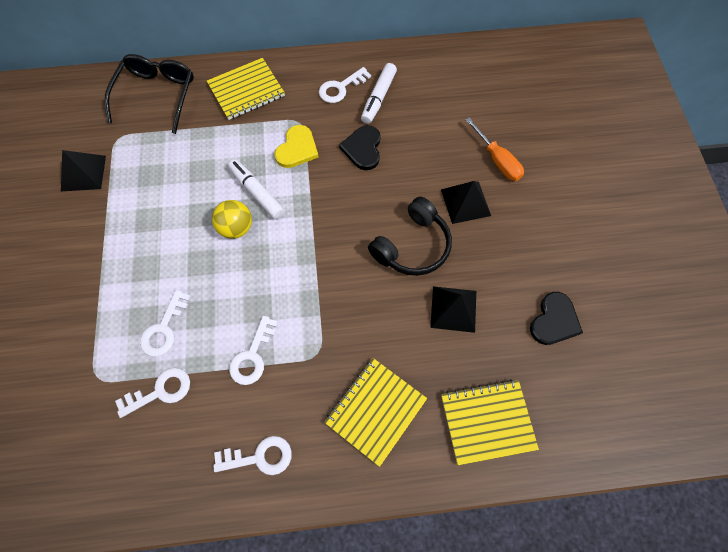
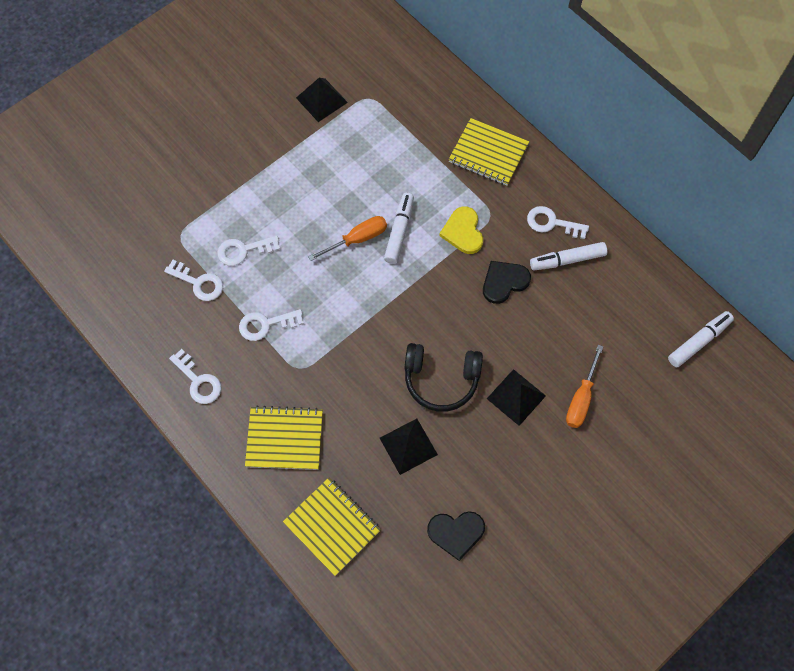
camera: 55 degrees right, 0 degrees up
(157, 95) = (429, 93): black glasses -> none
(236, 228) = (357, 239): yellow ball -> orange screwdriver
(297, 149) = (463, 232): yellow heart -> yellow heart turned 90 degrees clockwise
(504, 63) = (698, 341): none -> white marker

